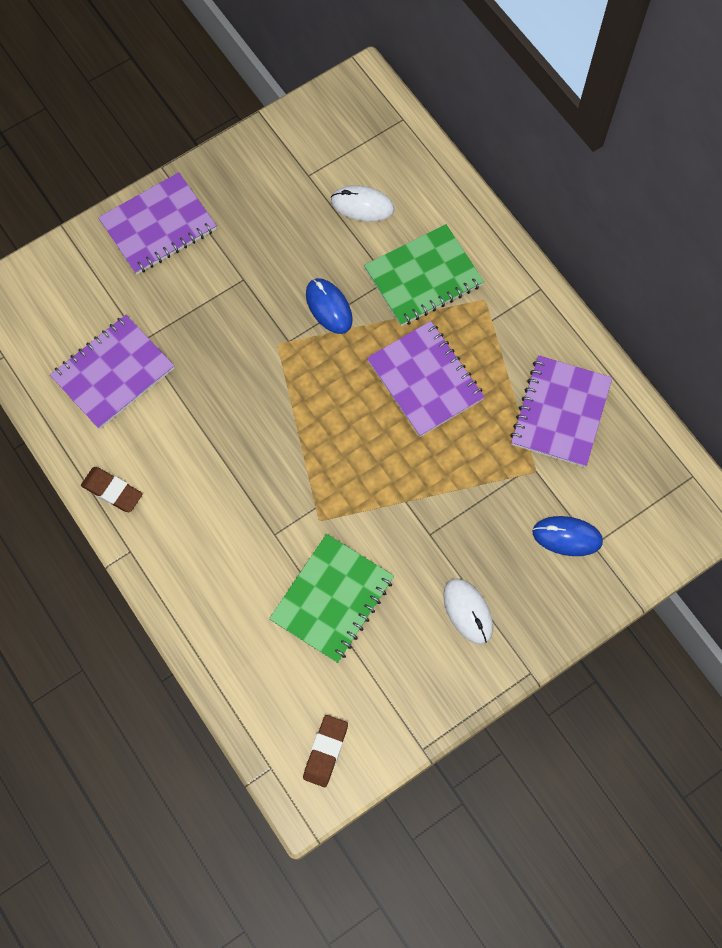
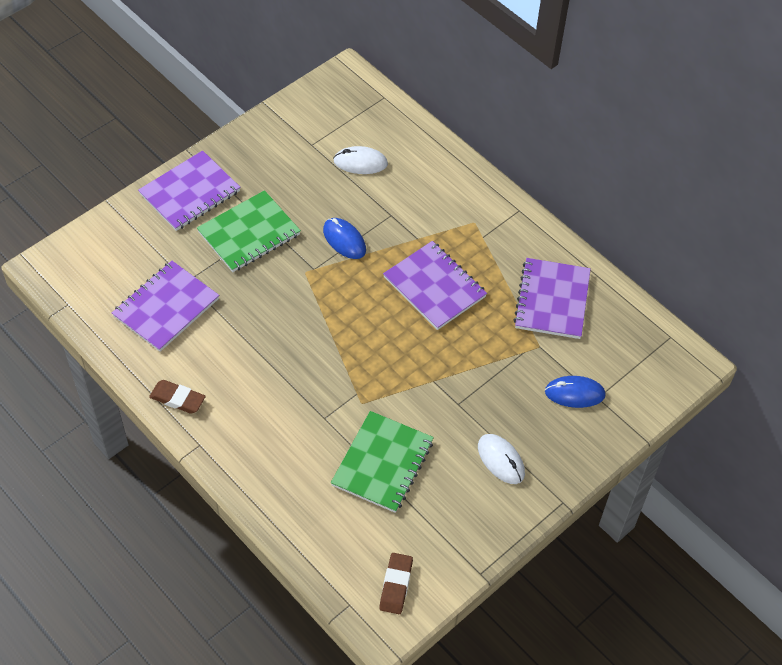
camera: 10 degrees left, 15 degrees down
(423, 277) = (420, 211): green notebook -> green notebook (249, 233)

